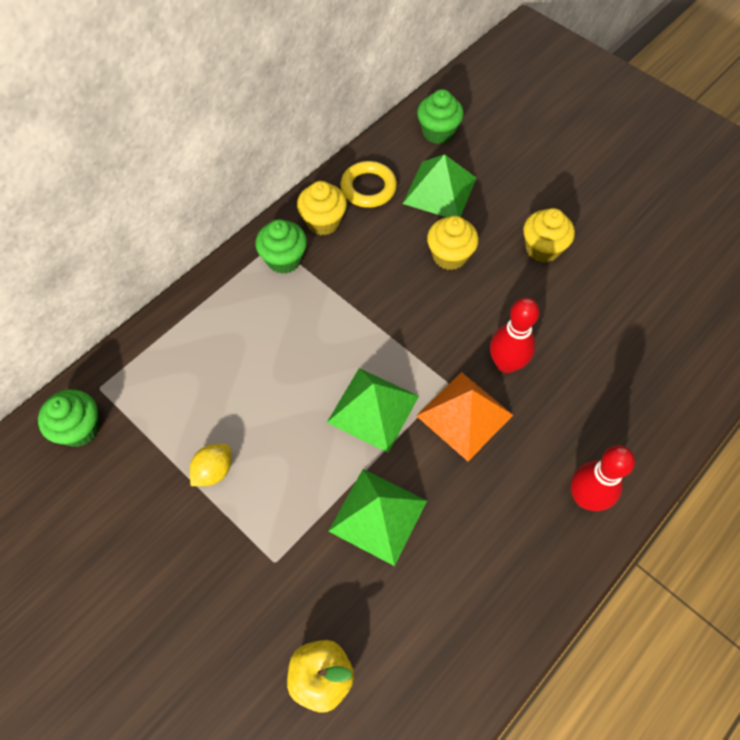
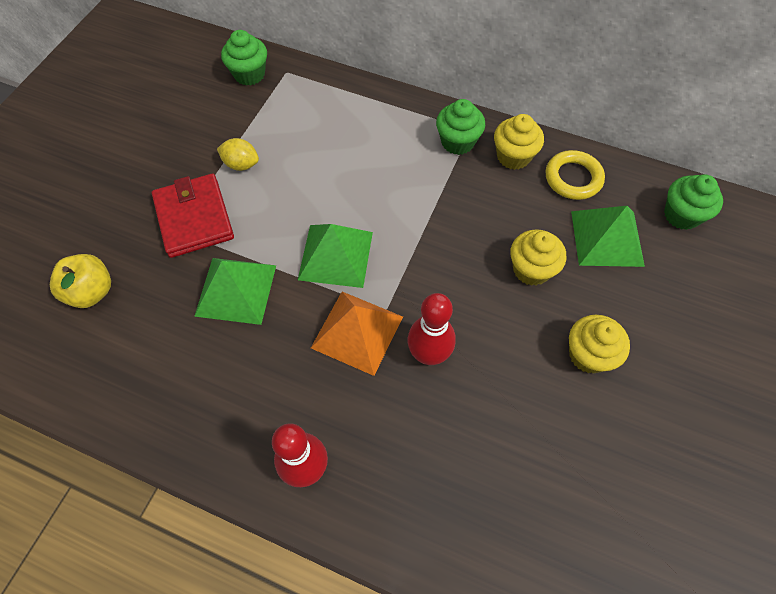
camera: 70 degrees right, 0 degrees up
(266, 539) = (194, 218): none -> red wallet

